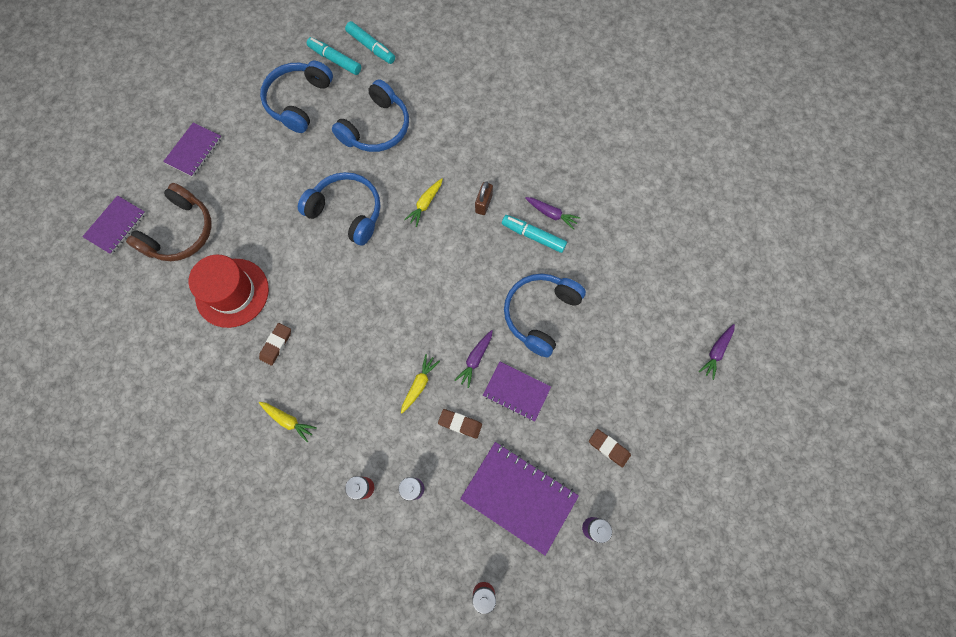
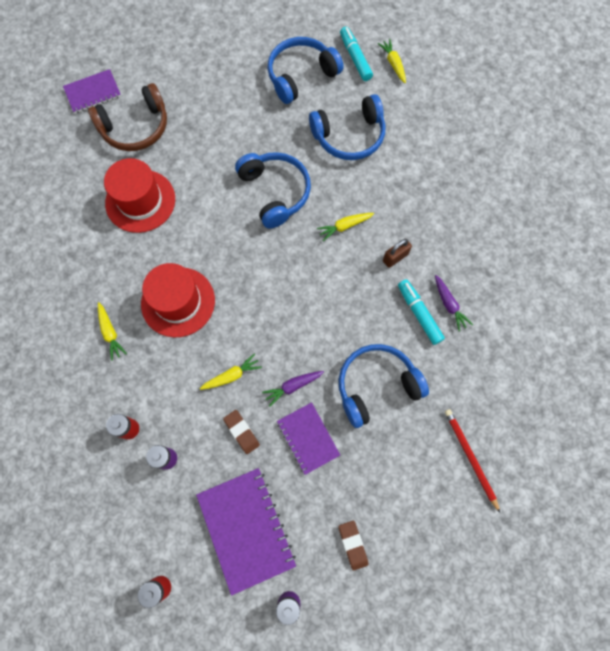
camera: 35 degrees right, 0 degrees up
(194, 151) = (191, 68): purple notebook -> none
(276, 345) = (144, 265): brown eraser -> none
(329, 355) = (178, 302): none -> red hat
(371, 47) = (393, 64): turquoise marker -> yellow carrot
(648, 320) = (470, 457): none -> red pencil
(716, 352) = (514, 530): purple carrot -> none

